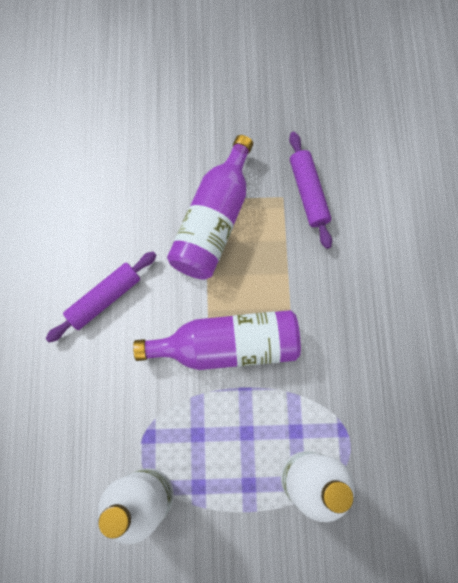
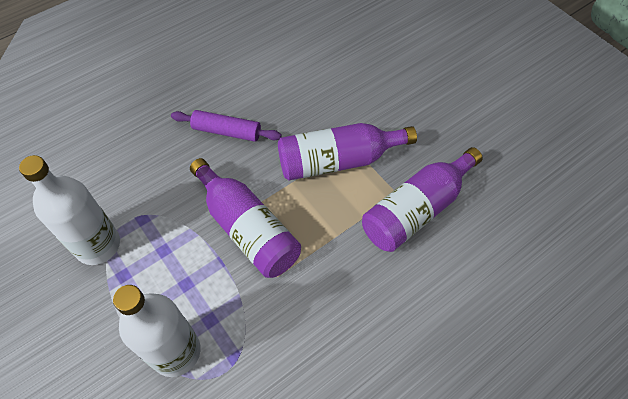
camera: 55 degrees right, 15 degrees down
(308, 193) = (416, 209): purple rolling pin -> purple bottle

